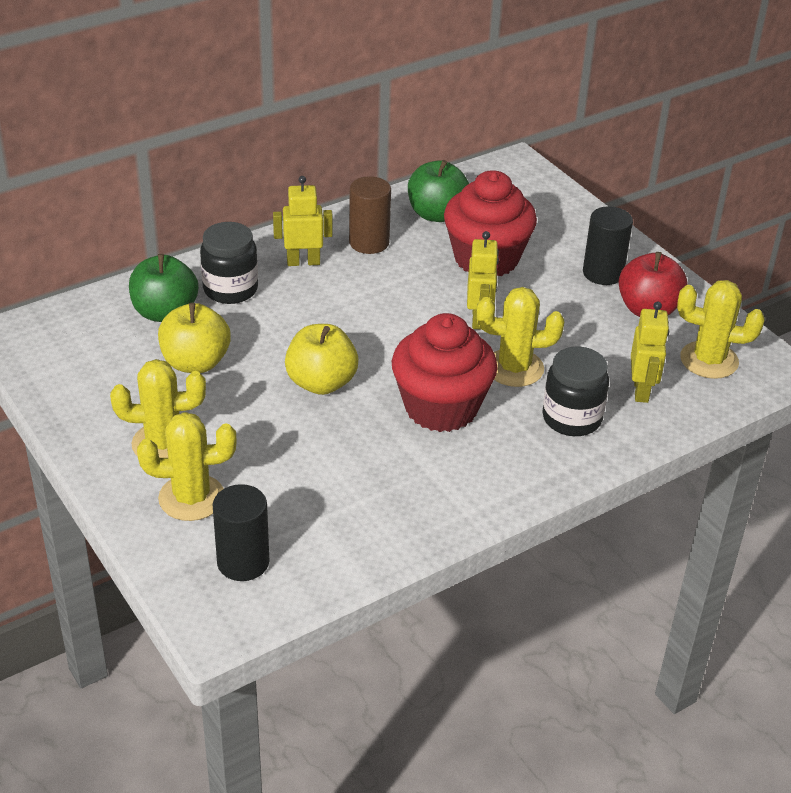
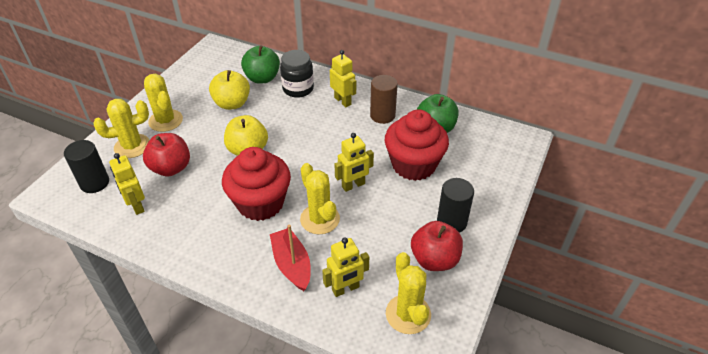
camera: 60 degrees right, 5 degrees up
(191, 498) = (132, 146): yellow cactus -> yellow cactus turned 75 degrees counterclockwise
(287, 470) = (171, 168): none -> red apple
(339, 528) = (137, 206): none -> yellow robot
(572, 418) = (292, 264): black jar -> red boat

